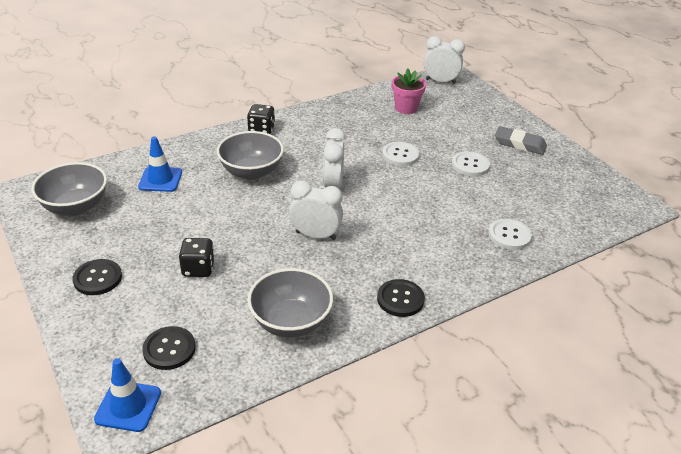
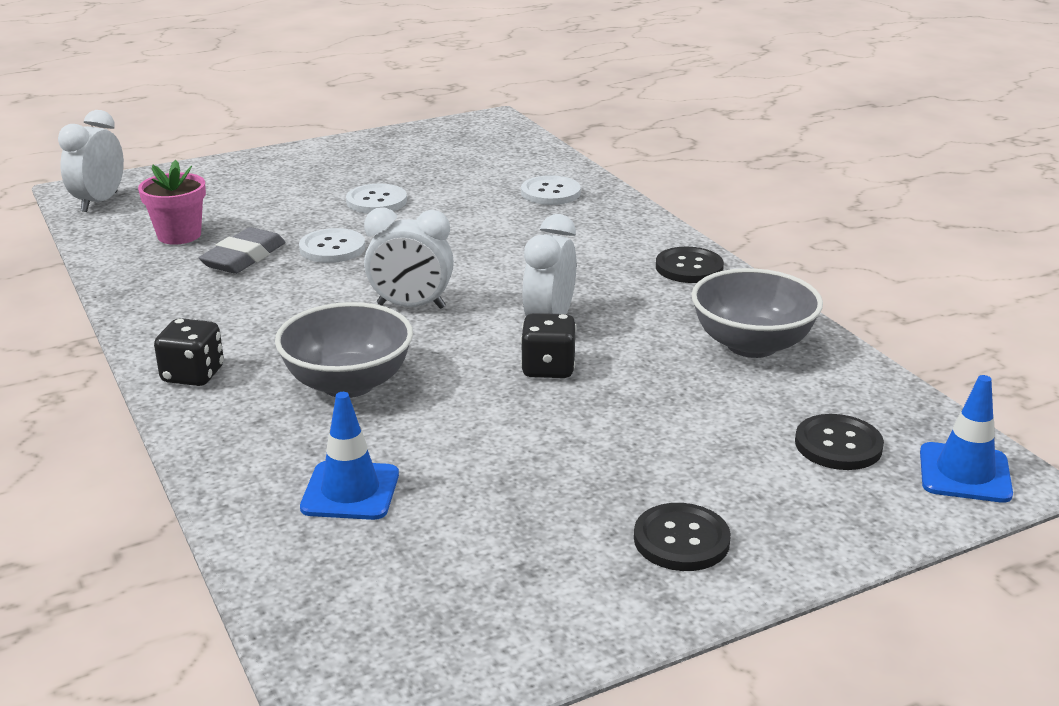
camera: 85 degrees left, 10 degrees down
(75, 206) = (437, 605): grey bowl -> none
(198, 269) = (641, 428): black dice -> black dice (548, 368)
(520, 144) = (329, 165): grey eraser -> grey eraser (244, 257)

